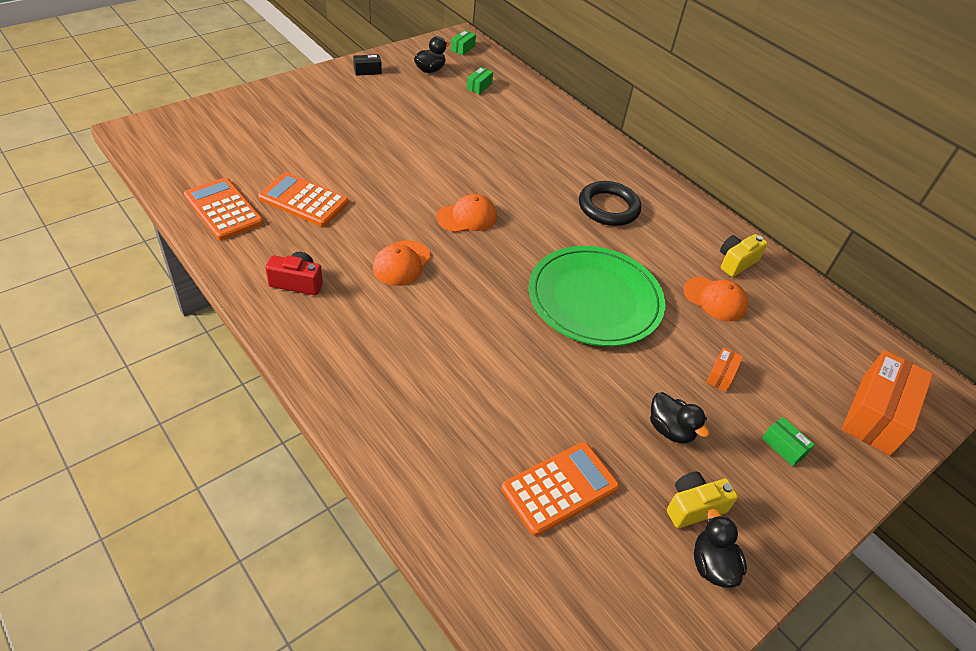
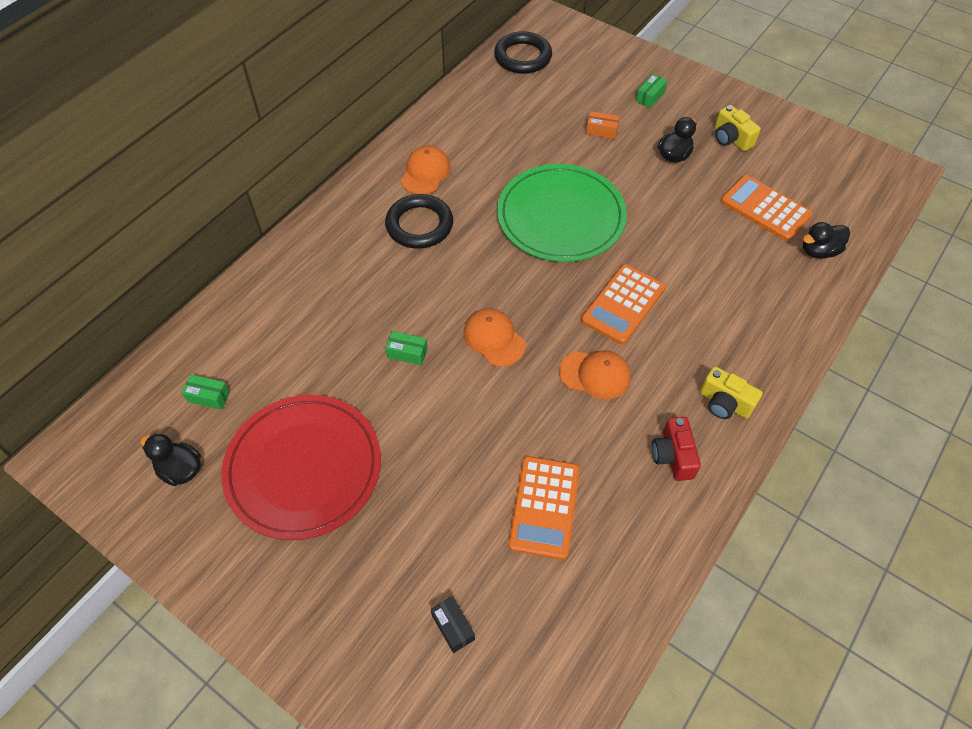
camera: 100 degrees left, 10 degrees up
(223, 209) = (604, 588): orange calculator -> orange calculator (623, 304)
(367, 71) = (209, 553): black box -> black box (453, 627)
(403, 110) = (303, 468): none -> red plate
(463, 48) = (99, 446): green box -> green box (407, 353)
(712, 565) = (767, 128): black duck -> black duck (819, 251)
(715, 299) = (515, 139): orange cap -> orange cap (425, 172)
(736, 262) = (458, 128): yellow camera -> yellow camera (724, 403)
(859, 346) = (522, 57): none -> black ring
(876, 414) = (589, 52): orange box -> none

